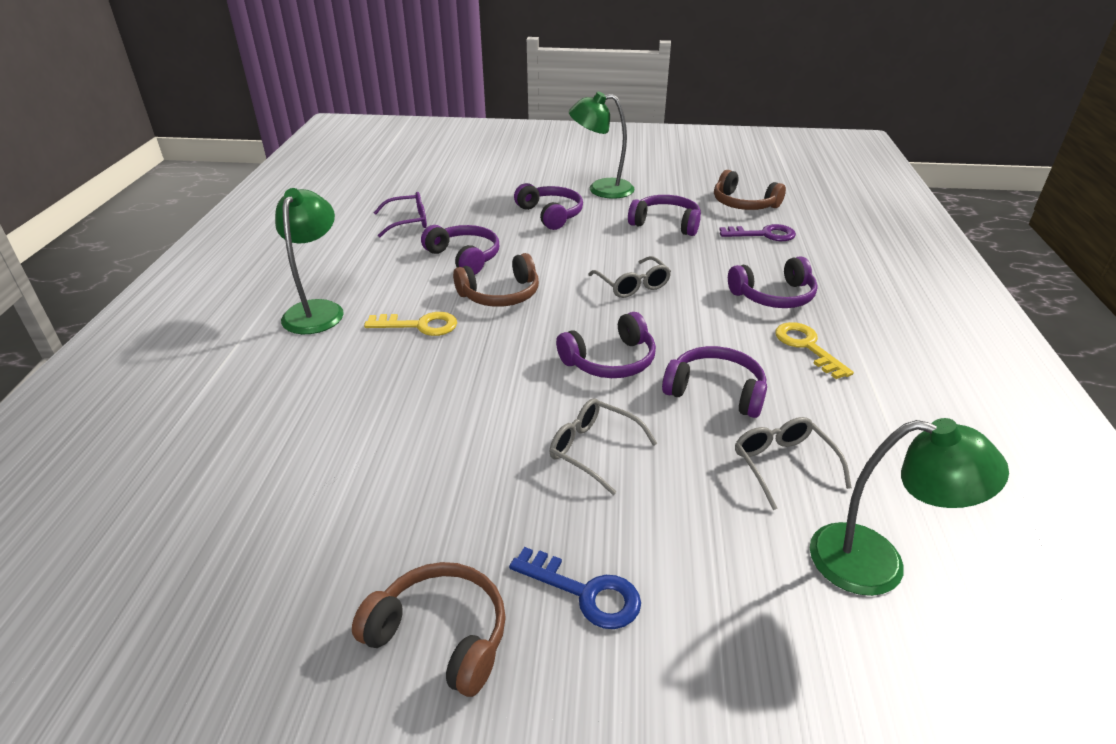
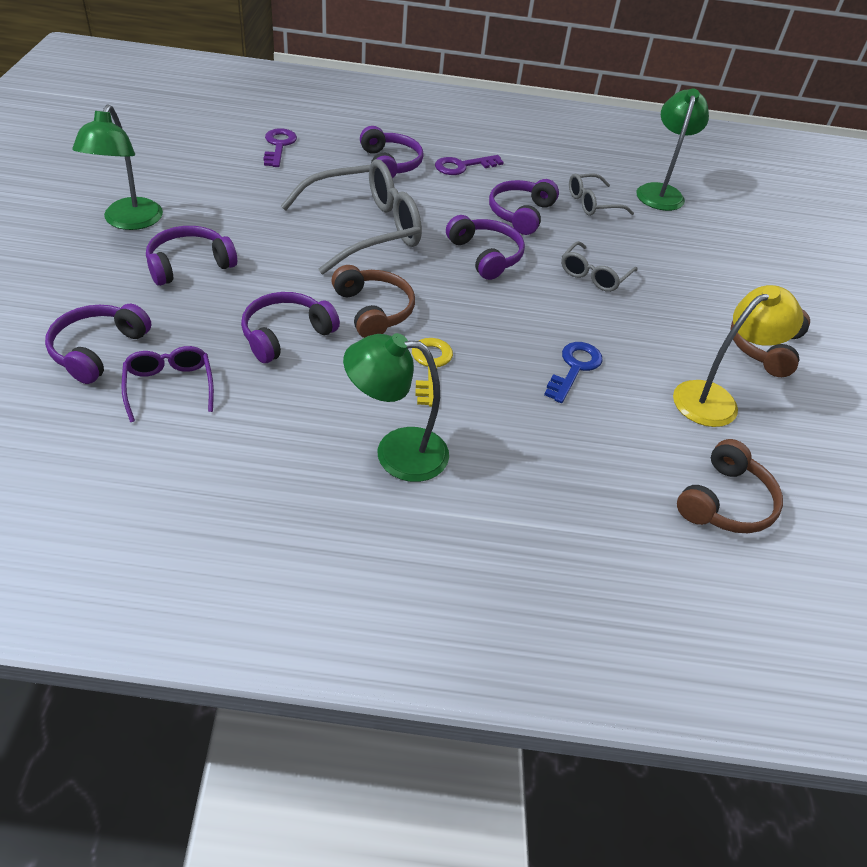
camera: 95 degrees left, 10 degrees up
(337, 543) = (715, 399): none -> yellow lamp
(585, 593) = (715, 290): blue key -> blue key (574, 368)
(632, 285) = (364, 229): grey glasses -> grey glasses, size x1.94
(666, 224) = (239, 192): purple headphones -> purple headphones (98, 350)
(743, 204) = (207, 142): brown headphones -> brown headphones (725, 502)
(807, 346) = (462, 166): yellow key -> purple key

